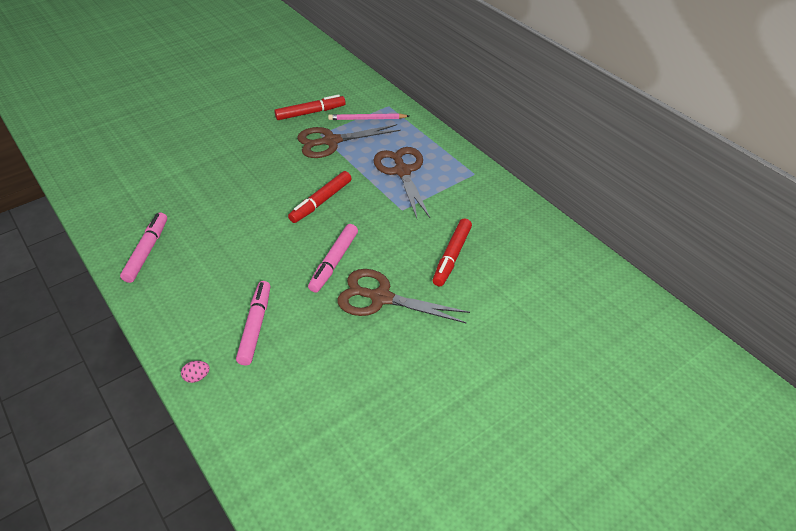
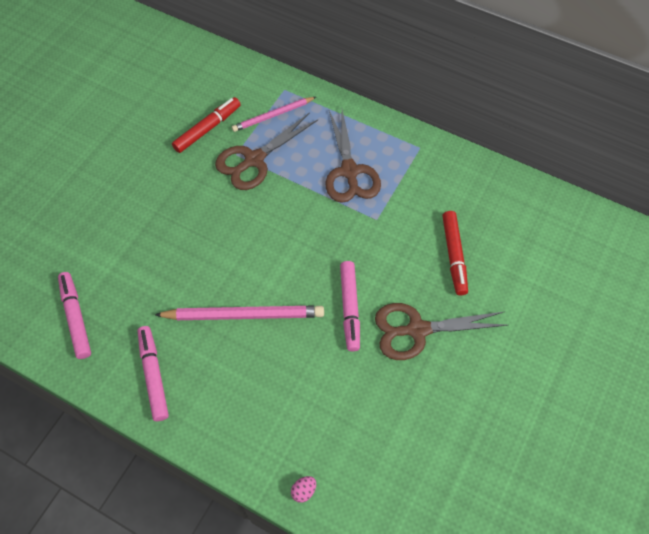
camera: 25 degrees left, 15 degrees up
(245, 236) = (244, 315): none -> pink pencil
(255, 326) = (322, 412): pink marker -> pink marker (76, 318)
(321, 202) = (292, 241): red marker -> none
(402, 171) = (349, 171): brown scissors -> brown scissors turned 150 degrees counterclockwise

